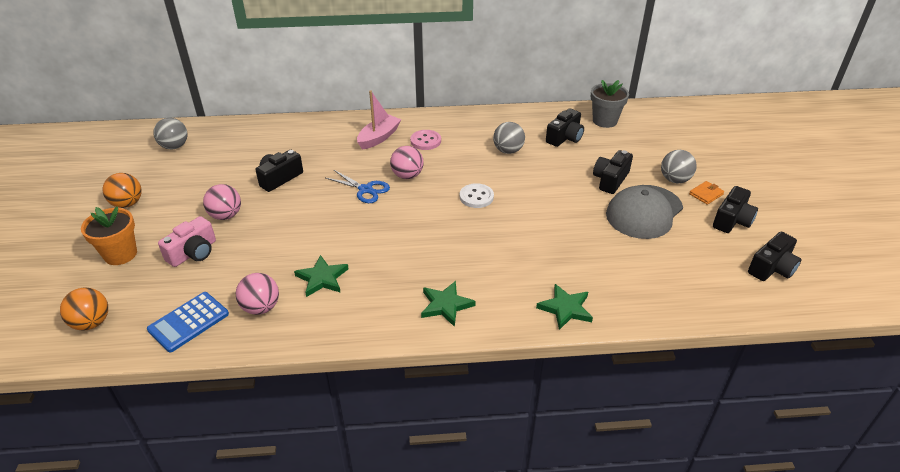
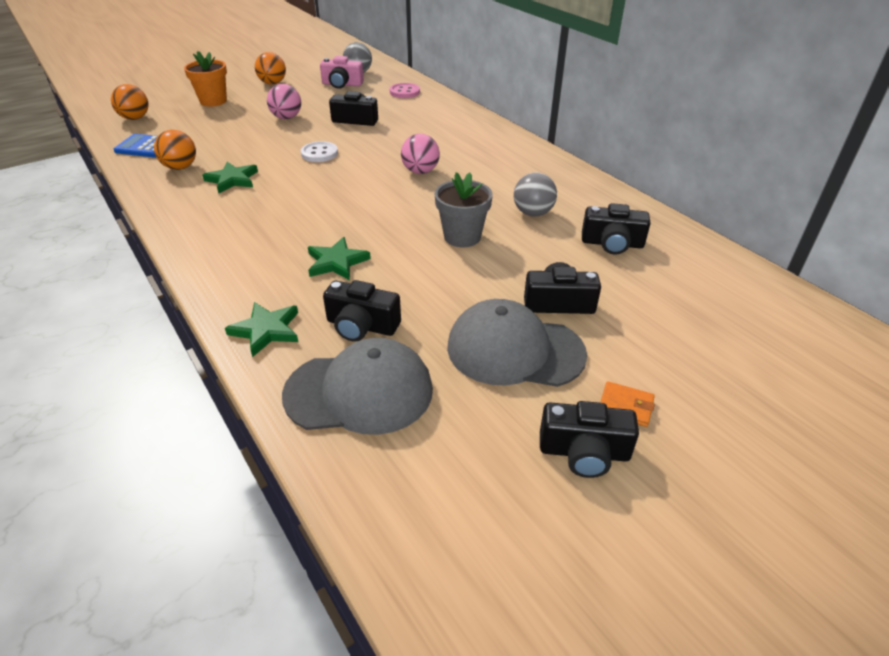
camera: 60 degrees right, 0 degrees up
(193, 252) = (232, 122): pink camera -> pink camera (342, 84)
(261, 307) = (180, 167): pink ball -> orange ball
(365, 189) = (376, 159): blue scissors -> none
(379, 137) = (468, 140): pink boat -> none
(425, 141) = (491, 163): pink button -> pink button (404, 92)
(445, 305) = (230, 251): green star -> green star (336, 262)
(476, 197) = (422, 218): white button -> white button (319, 153)
(604, 121) = (696, 264): grey flower pot -> grey flower pot (462, 237)
(651, 283) = (359, 392): none -> grey cap
(674, 180) = (627, 363): grey ball -> none
(771, 268) = (494, 531): black camera -> black camera (361, 326)

